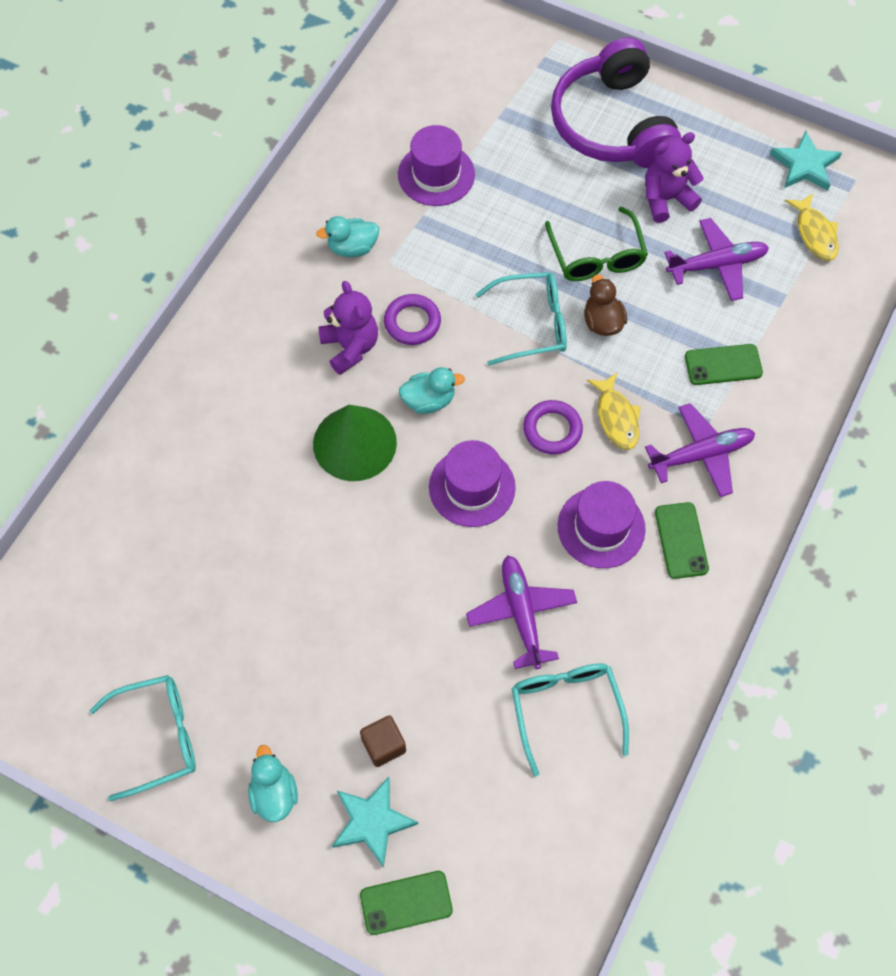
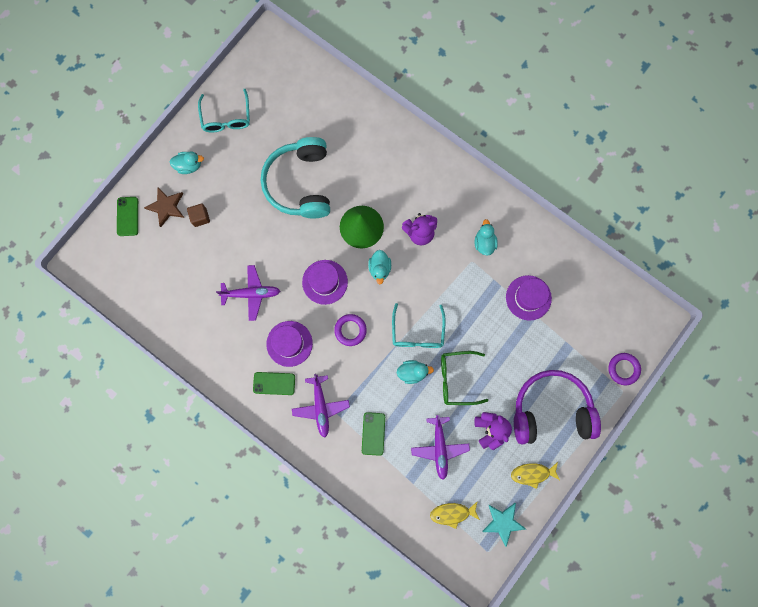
camera: 100 degrees right, 15 degrees up
(285, 565) = (300, 183): none -> turquoise headphones
(372, 821) = (166, 207): turquoise star -> brown star
(412, 322) = (430, 268): purple ring -> purple ring (623, 369)
(566, 709) = (199, 305): turquoise glasses -> none
(602, 322) = (412, 372): brown duck -> turquoise duck
(616, 417) = (351, 366): yellow fish -> yellow fish (532, 473)

